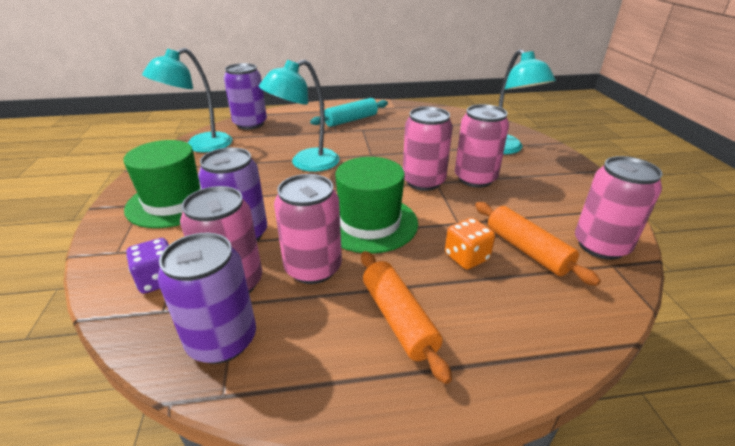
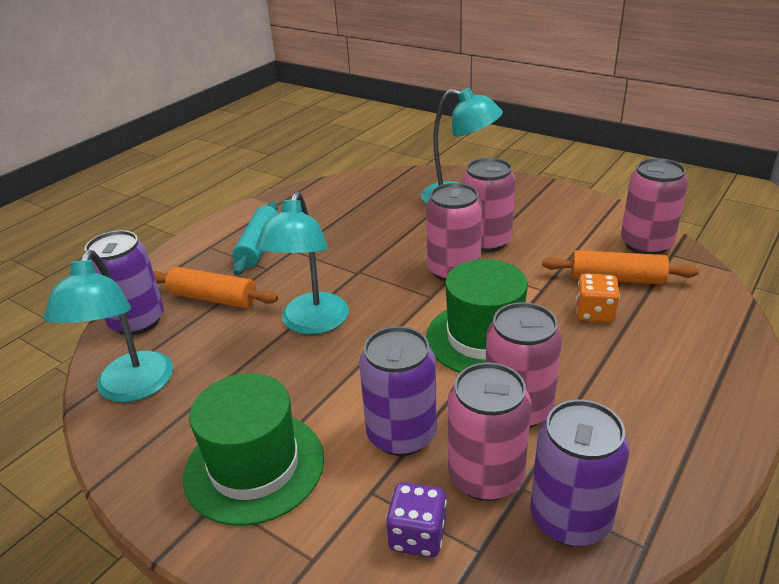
camera: 45 degrees left, 0 degrees up
(398, 319) = (638, 392): orange rolling pin -> orange rolling pin (213, 298)

